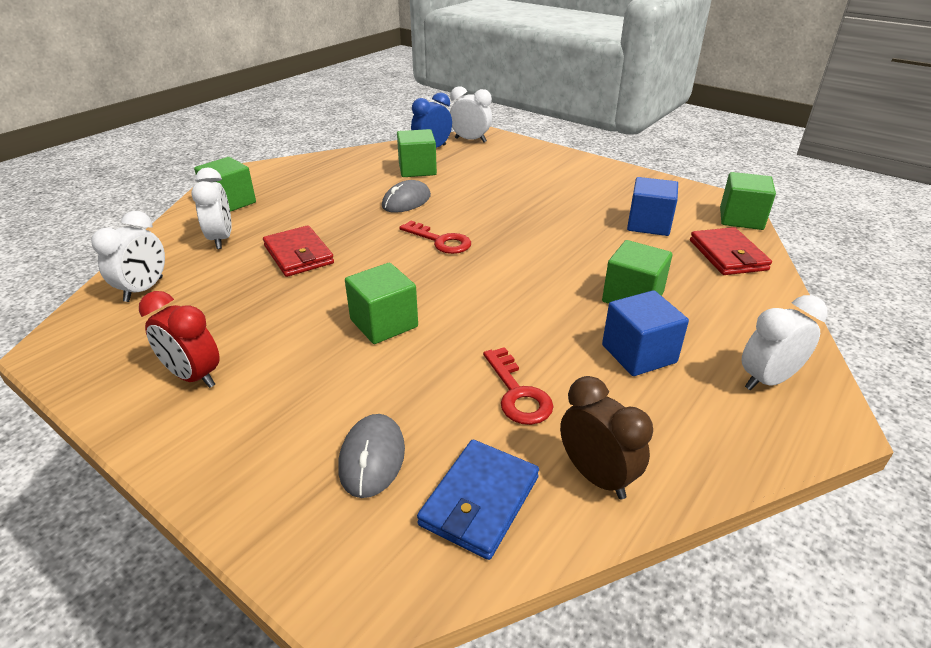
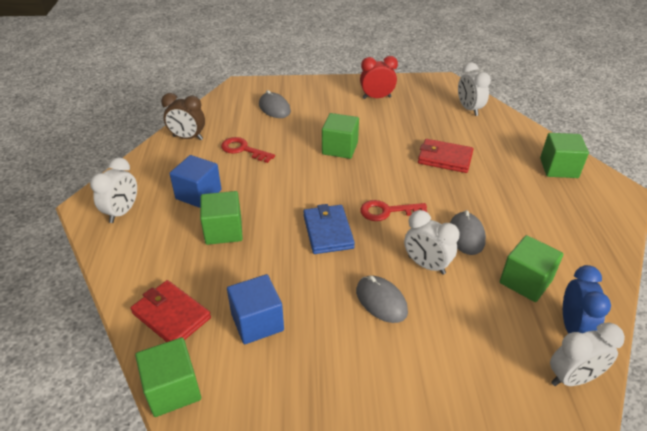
camera: 140 degrees right, 5 degrees up
(221, 239) = (501, 145): white clock -> white clock (426, 265)
(479, 501) = (224, 114): blue wallet -> blue wallet (328, 231)
(535, 198) = (381, 301): none -> grey mouse

